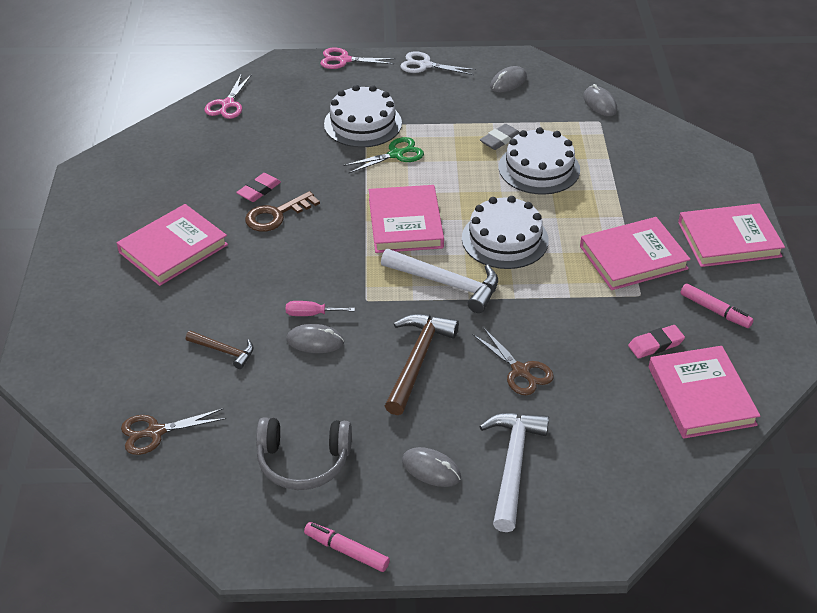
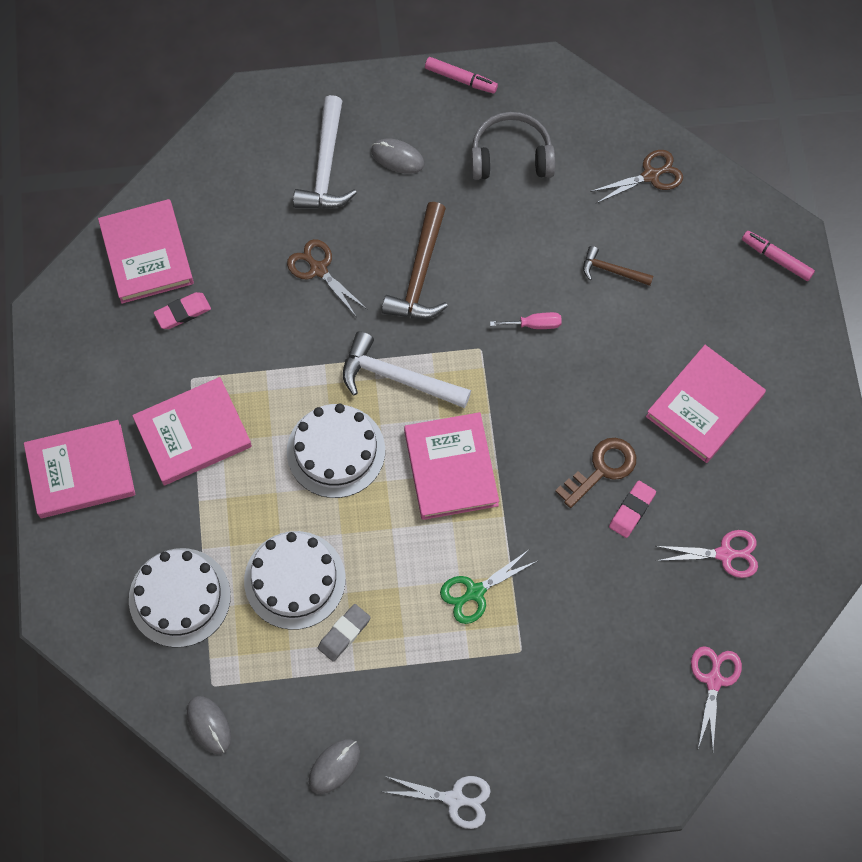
camera: 175 degrees right, 25 degrees up
(315, 341) = (524, 290): grey mouse -> none
(344, 60) = (573, 802): pink scissors -> pink scissors (725, 554)
(363, 123) = (525, 653): white cake -> white cake (179, 597)
(715, 310) = (115, 362): pink marker -> pink marker (776, 258)

